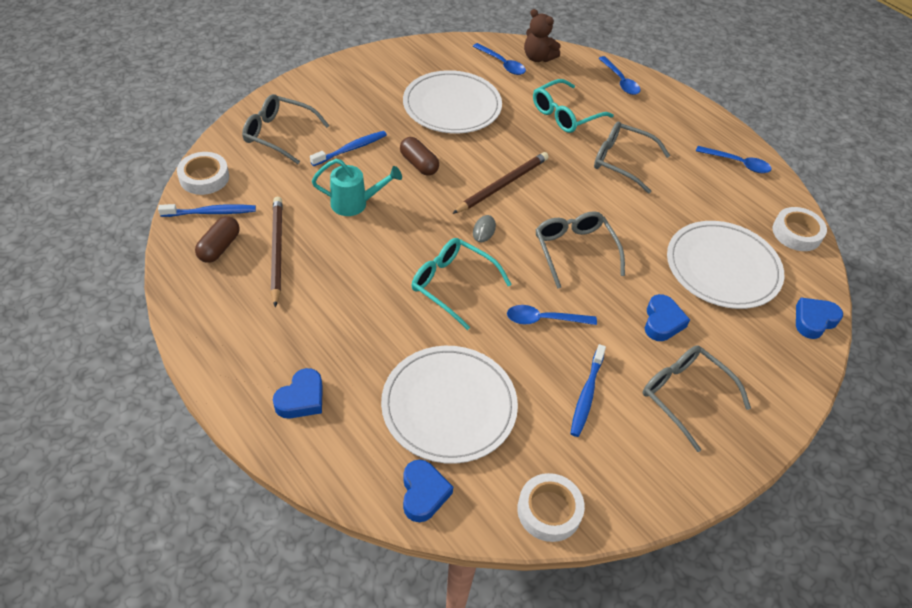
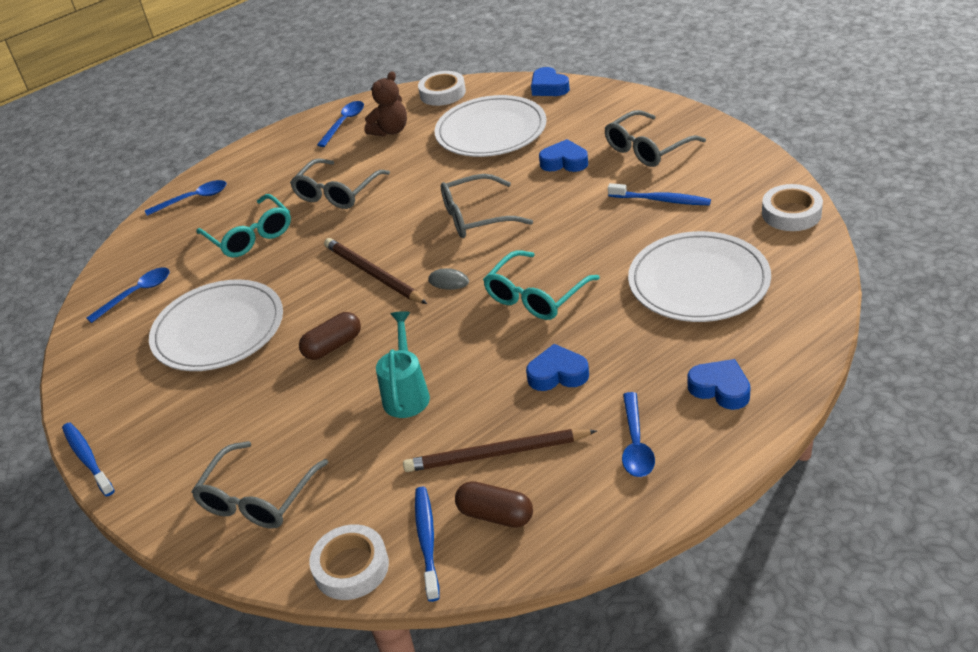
camera: 80 degrees left, 10 degrees down
(351, 149) = (298, 414): blue toothbrush -> blue toothbrush (87, 458)
(423, 493) = (803, 286): blue heart -> blue heart (558, 374)
(538, 58) = (131, 264): brown teddy bear -> brown teddy bear (390, 131)
(544, 319) = (574, 230): blue spoon -> blue spoon (635, 444)

